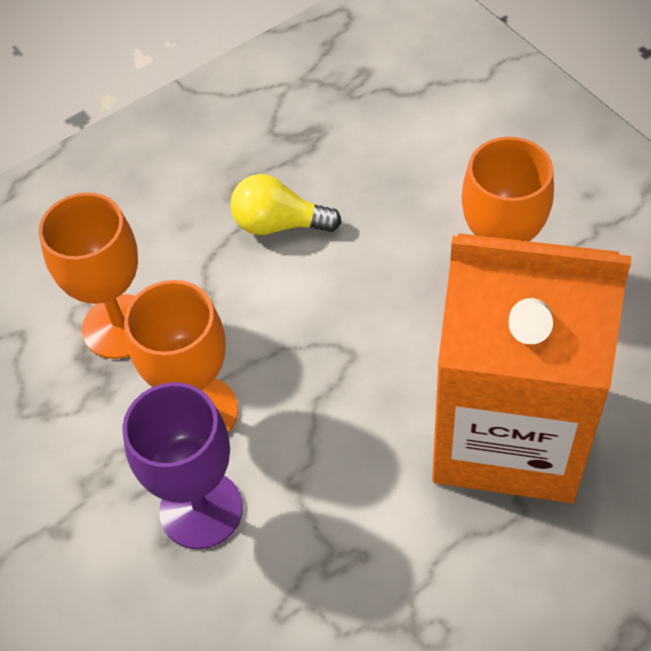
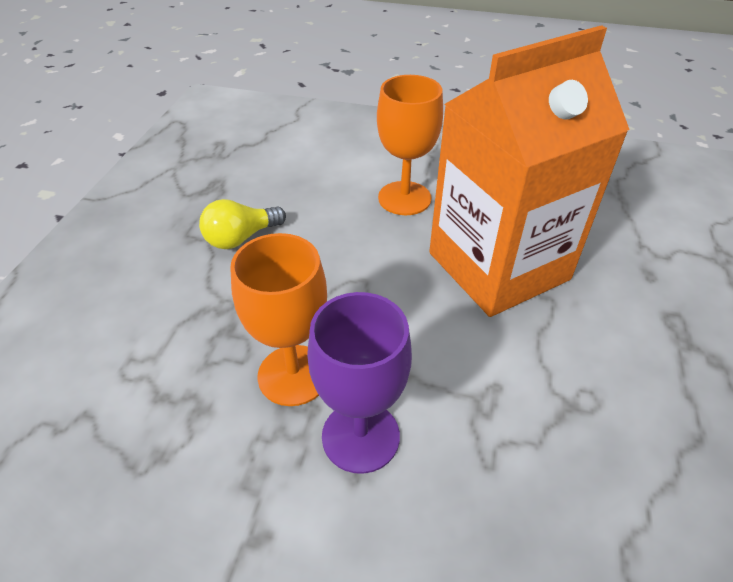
camera: 45 degrees left, 10 degrees down
(119, 326) = (174, 358): orange goblet -> none

